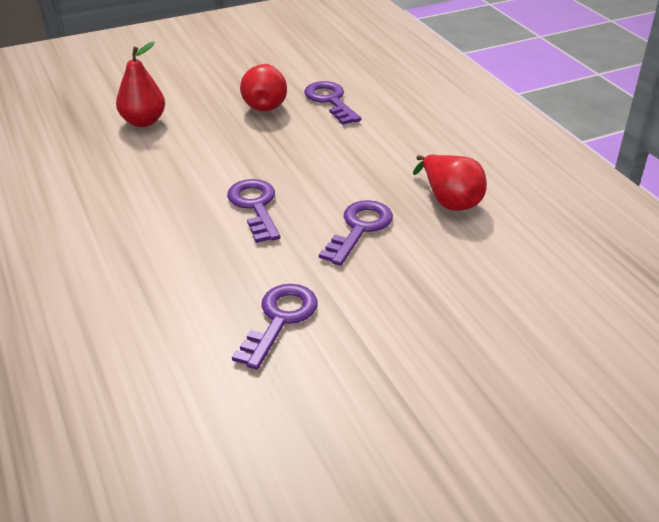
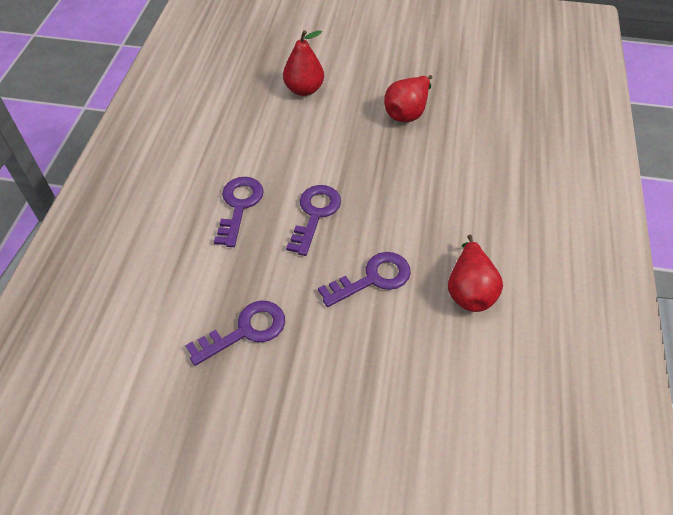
camera: 35 degrees right, 15 degrees up
(330, 101) = (463, 133): purple key -> purple key (239, 206)

